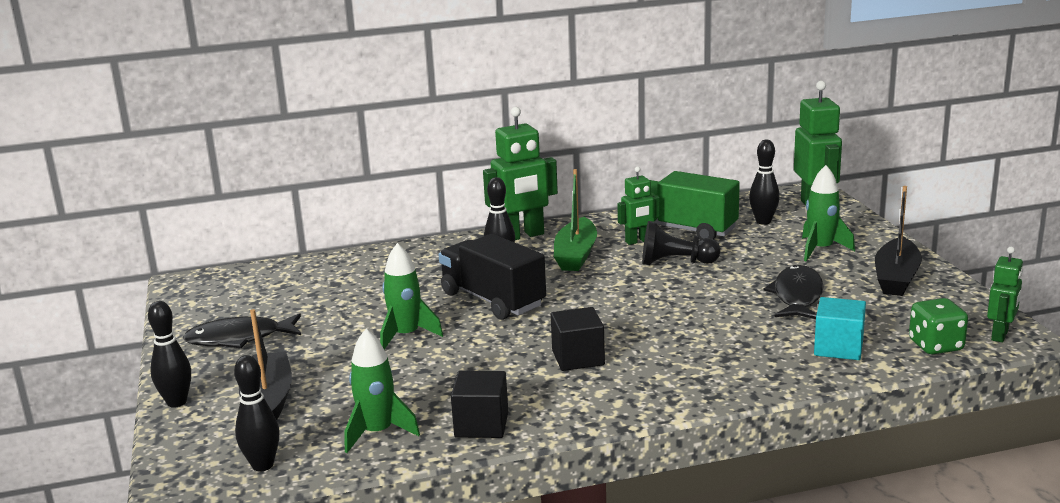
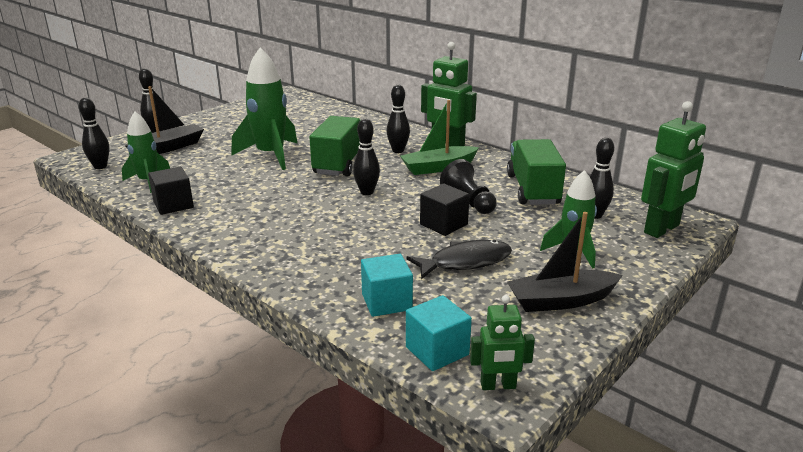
camera: 55 degrees right, 5 degrees up
(239, 338) = (233, 121): black fish -> none
(406, 336) = (270, 155): green rocket -> green rocket, size x1.59
(493, 300) = (341, 163): black truck -> green truck
(578, 358) = (282, 208): black cube -> black cube (443, 224)
(592, 304) = (367, 192): none -> black bowling pin
(638, 241) = (489, 180): green robot -> none
(935, 346) = (437, 351): green dice -> turquoise cube

